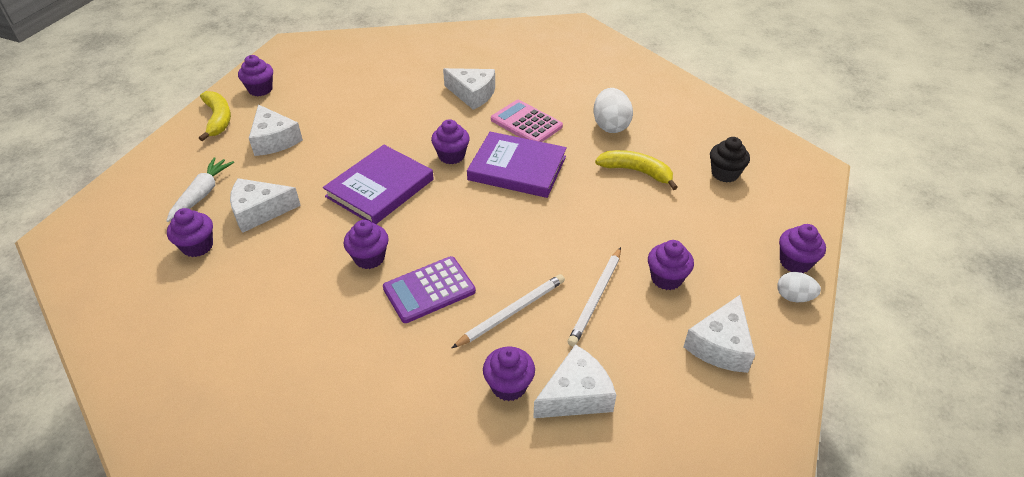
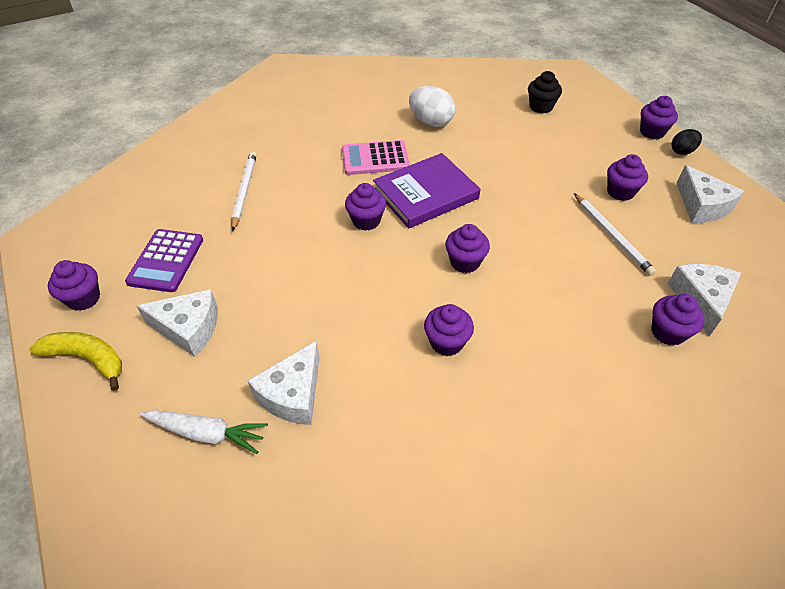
camera: 50 degrees left, 5 degrees up
(197, 246) = (292, 476): purple cupcake -> purple cupcake (465, 262)
(202, 194) = (206, 433): white carrot -> white carrot turned 135 degrees clockwise
(380, 188) = (357, 287): purple book -> none
(429, 290) = (523, 323): purple calculator -> purple calculator (166, 261)
(472, 94) = (298, 165): white cheese -> none
(511, 312) = (590, 288): white pencil -> white pencil (244, 191)
(636, 172) = (496, 141): yellow banana -> none
(793, 297) = (682, 151): white egg -> black egg

